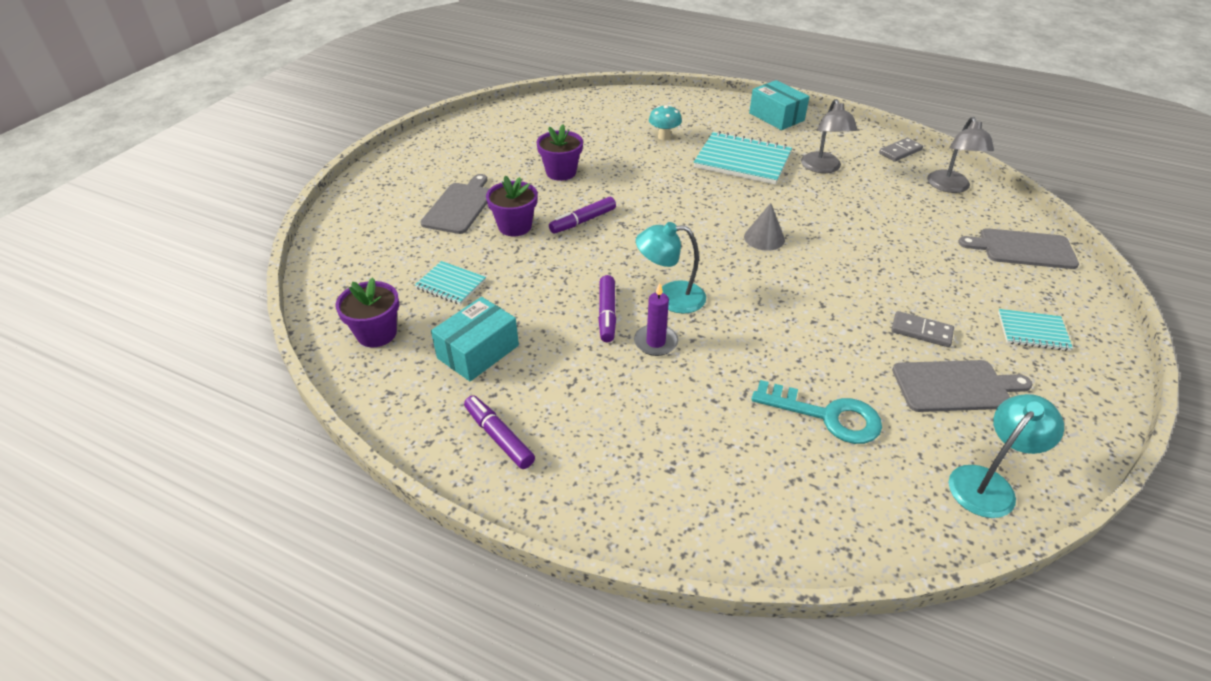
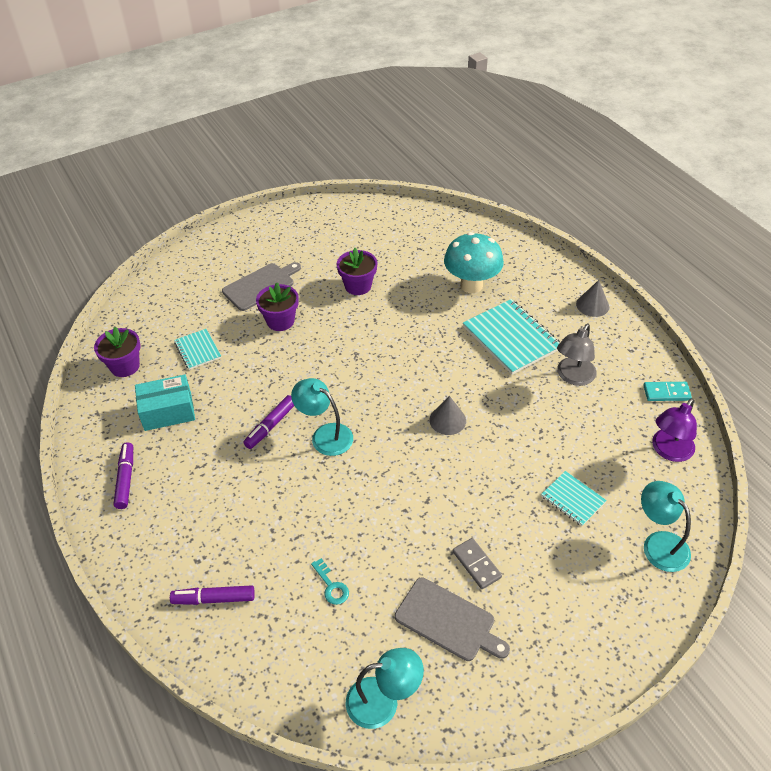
camera: 35 degrees right, 5 degrees up
(583, 221) = (330, 339): purple marker -> purple marker (214, 599)
(655, 342) = (279, 465): purple candle -> none
(664, 137) = (471, 285): turquoise mushroom -> turquoise mushroom, size x1.88
(776, 117) = (592, 305): turquoise box -> grey cone
(827, 416) = (331, 586): turquoise key -> turquoise key, size x0.52
(900, 151) = (666, 393): grey domino -> turquoise domino
(950, 187) = (668, 451): grey lamp -> purple lamp
(1023, 249) = (659, 543): grey cutting board -> turquoise lamp
(1032, 332) = (567, 617): turquoise notebook -> turquoise notebook (572, 499)

